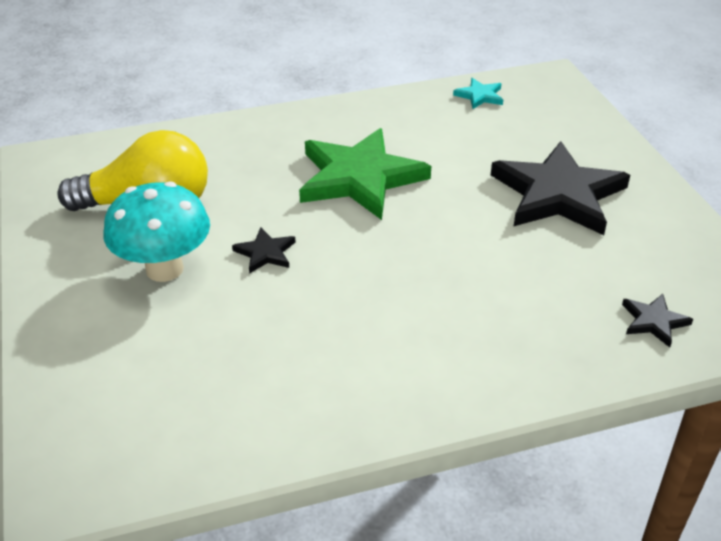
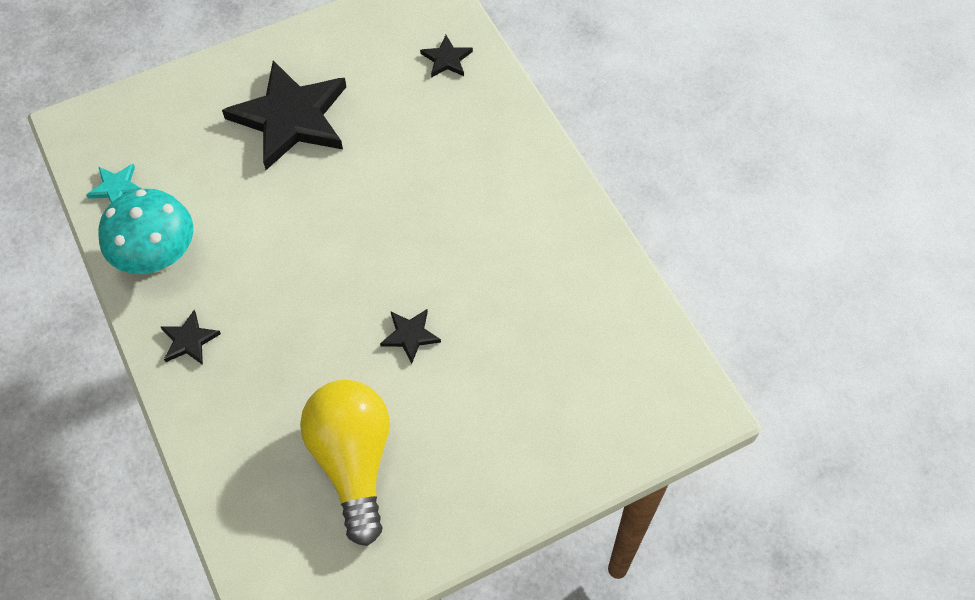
camera: 100 degrees left, 20 degrees up
(164, 269) = (447, 415): turquoise mushroom -> turquoise mushroom (158, 258)
(310, 127) = (189, 340): none -> black star
(359, 178) = (282, 278): green star -> none

